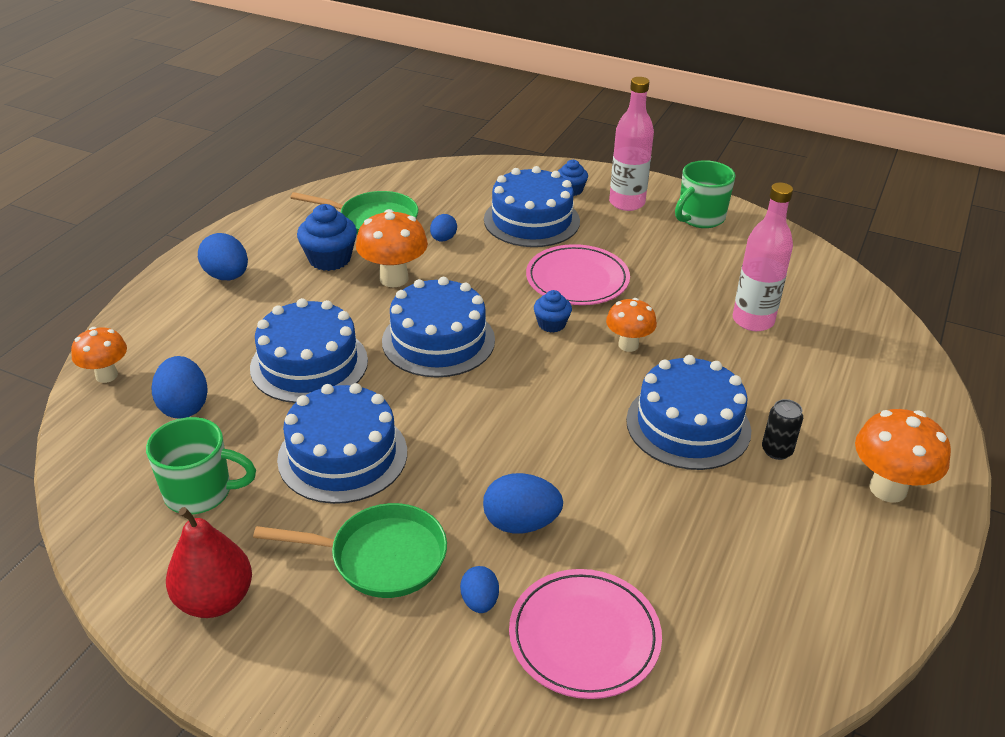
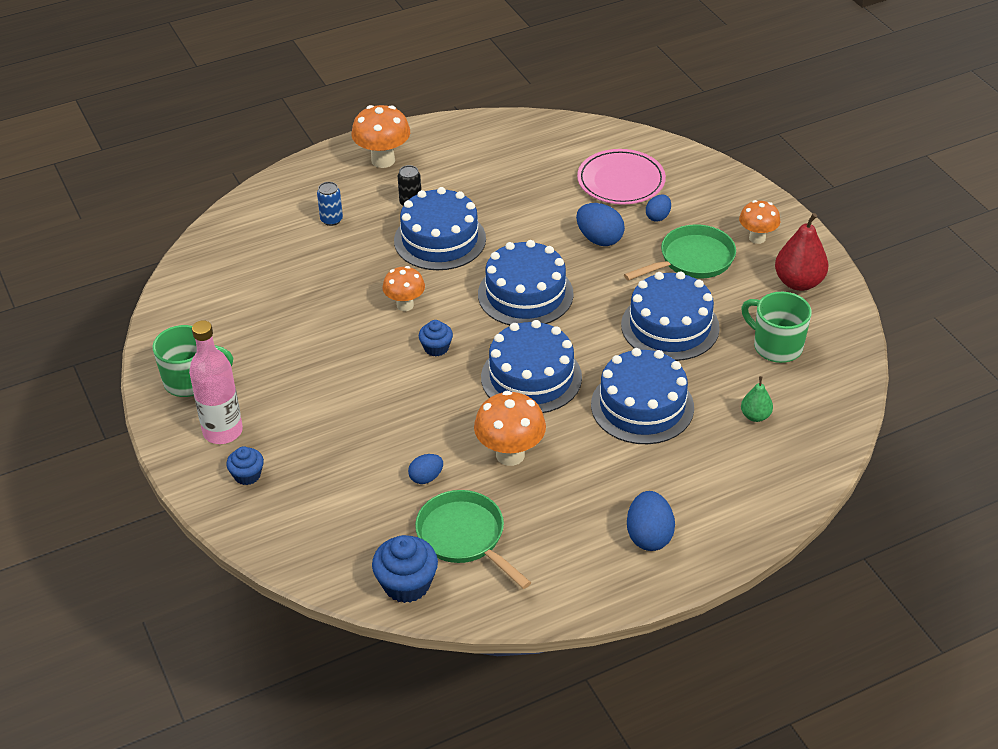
camera: 140 degrees left, 5 degrees up
(106, 375) = (802, 475): orange mushroom -> orange mushroom (757, 238)
(184, 406) = (755, 416): blue egg -> green pear
(330, 259) = (544, 508): blue cupcake -> blue cupcake (406, 584)
(381, 557) = (692, 260): green pan -> green pan turned 105 degrees clockwise
(531, 220) = (327, 457): blue cake -> blue cake (525, 294)
(577, 279) = (369, 375): pink plate -> none
(753, 320) = (297, 278): pink bottle -> none
(818, 388) = (331, 220): none -> blue can

